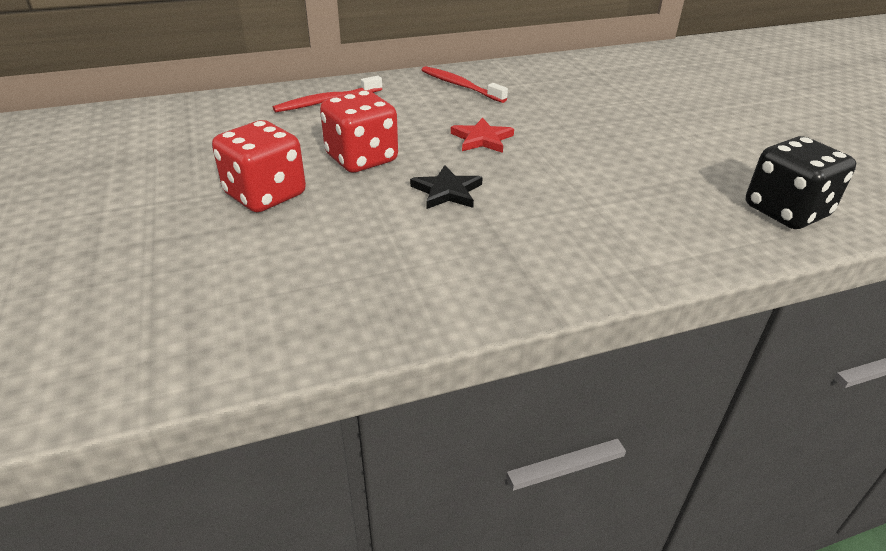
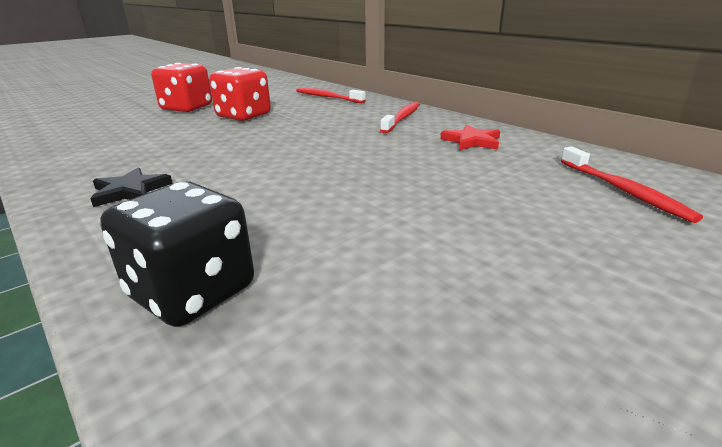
camera: 70 degrees right, 10 degrees down
(447, 191) = (202, 139): black star -> black star (130, 191)
(482, 139) = (299, 137): red star -> red star (472, 141)
(669, 68) = (623, 191): none -> red toothbrush

